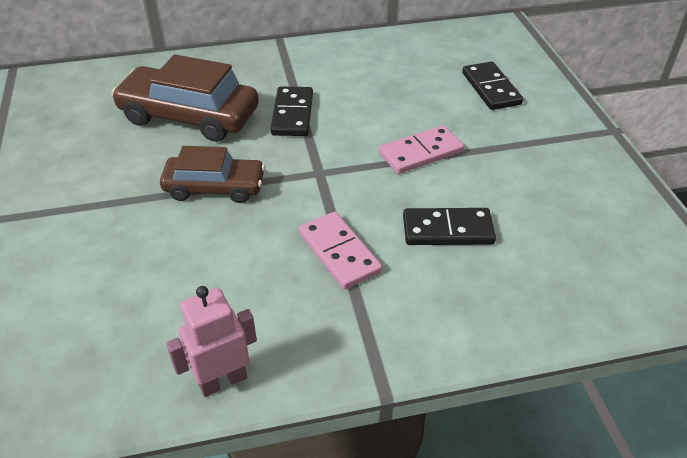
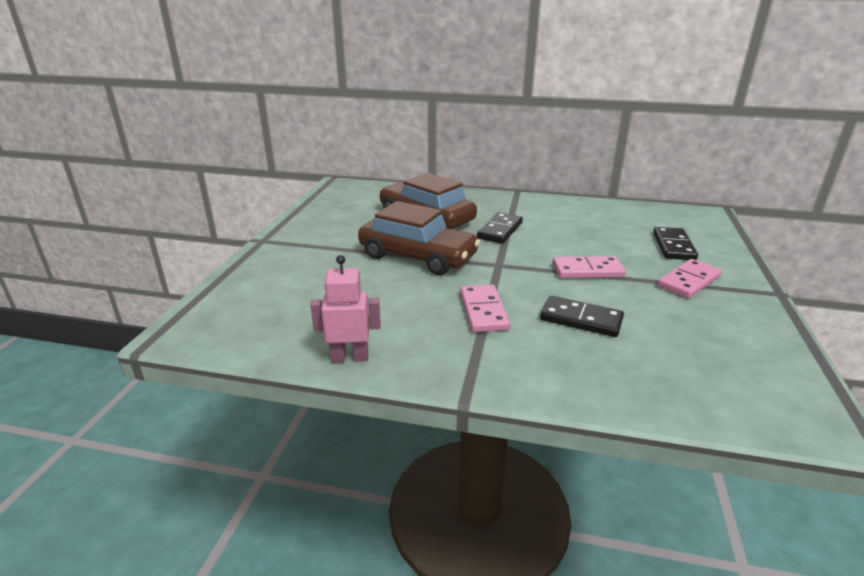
camera: 25 degrees right, 15 degrees down
(214, 187) = (418, 256): brown car -> brown car, size x1.56
(526, 138) = (688, 281): none -> pink domino

